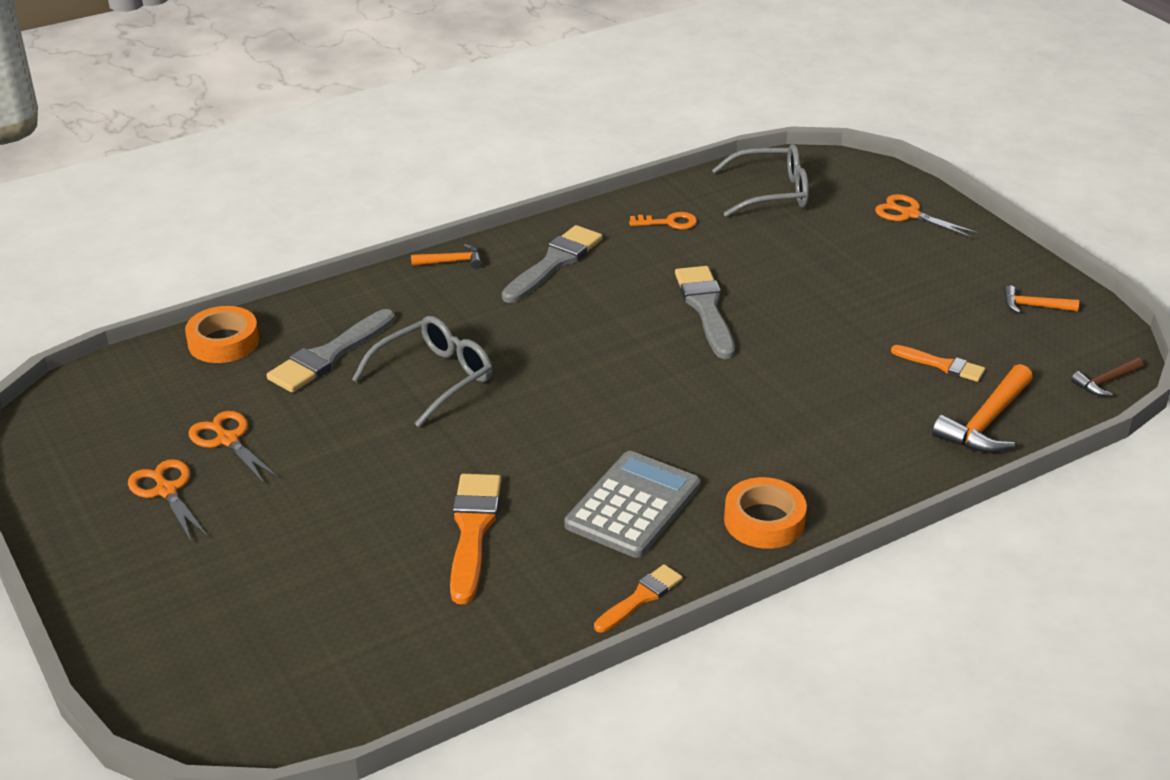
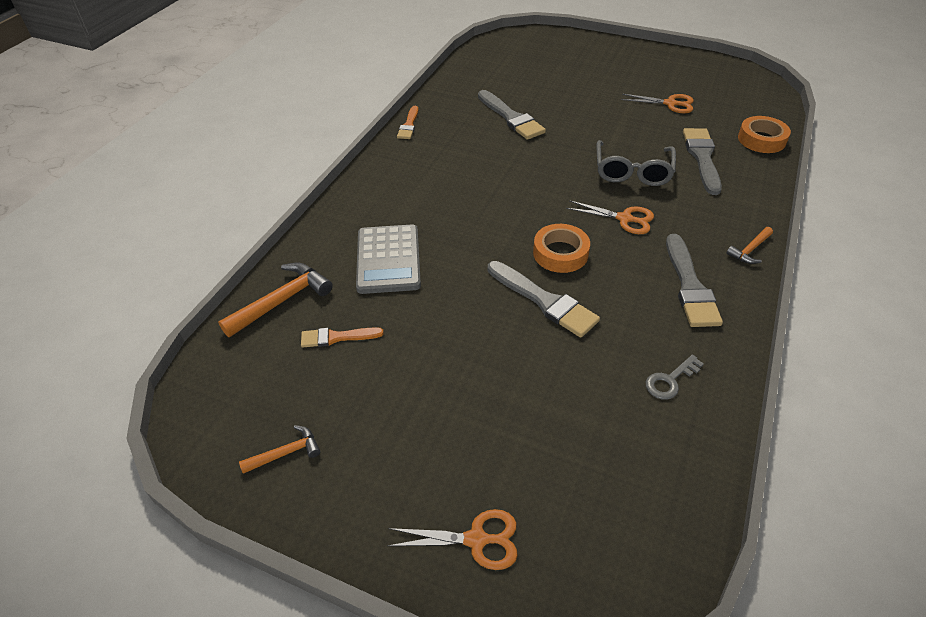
camera: 145 degrees right, 10 degrees up
(166, 490) = (655, 78): orange scissors -> orange scissors (624, 219)
(472, 531) = (511, 118): orange brush -> grey brush
(633, 505) = (452, 158): grey calculator -> grey calculator (388, 259)
(668, 222) = (670, 380): orange key -> grey key
(764, 521) = (380, 179): orange tape -> orange tape (560, 253)
(771, 193) = (635, 486): grey glasses -> none
(986, 422) = (282, 301): orange hammer -> orange hammer turned 45 degrees clockwise
(1105, 382) = (198, 387): brown hammer -> none

